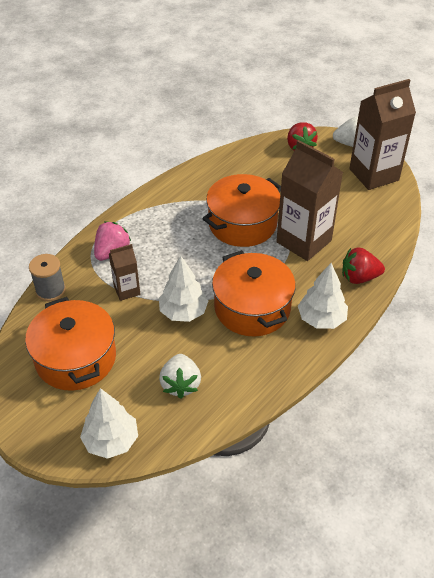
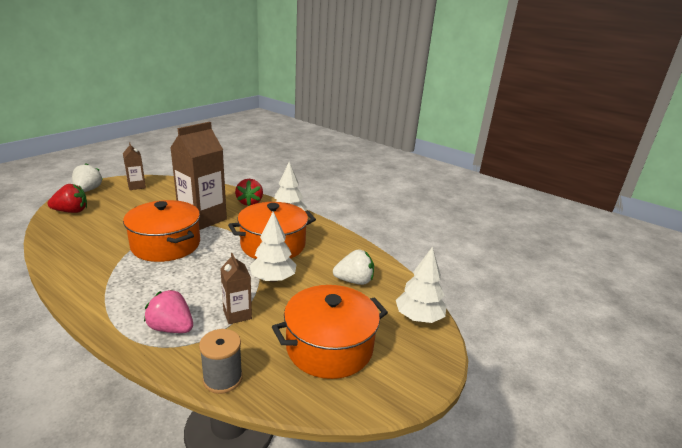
camera: 95 degrees left, 20 degrees down
(374, 174) = (136, 186): brown carton -> brown carton, size x0.50

